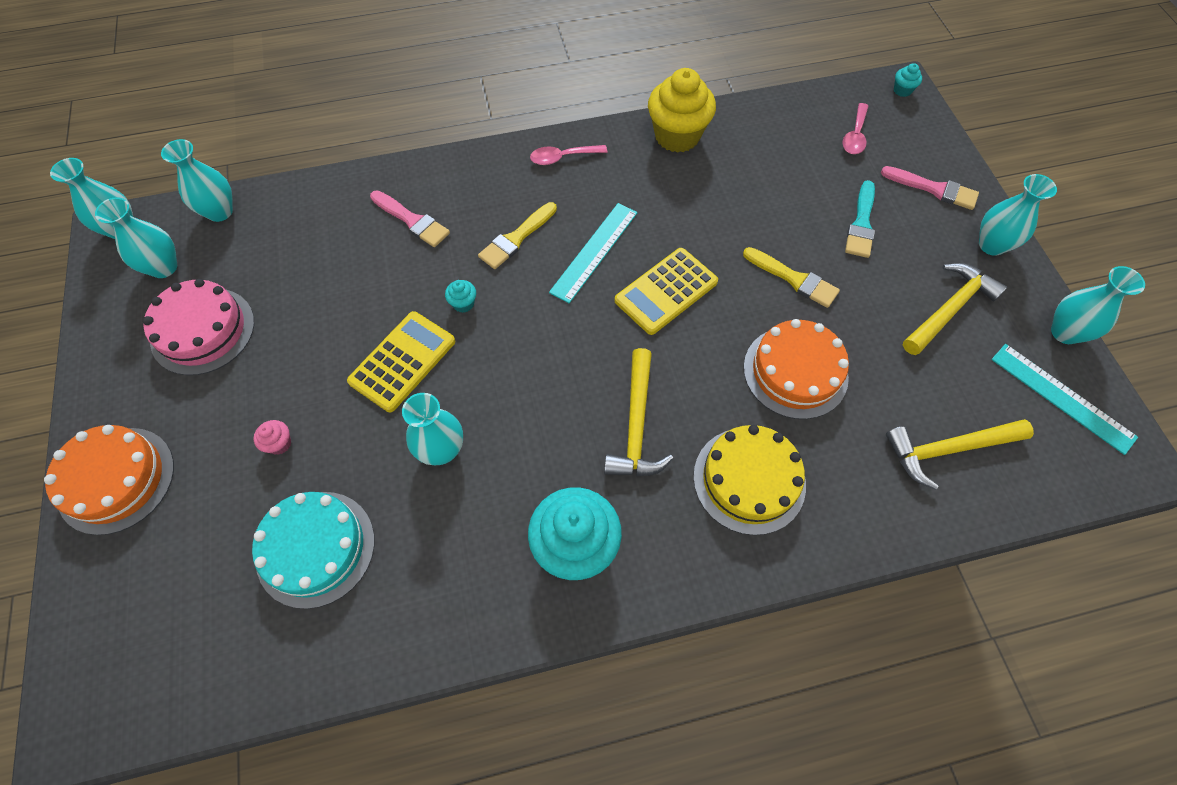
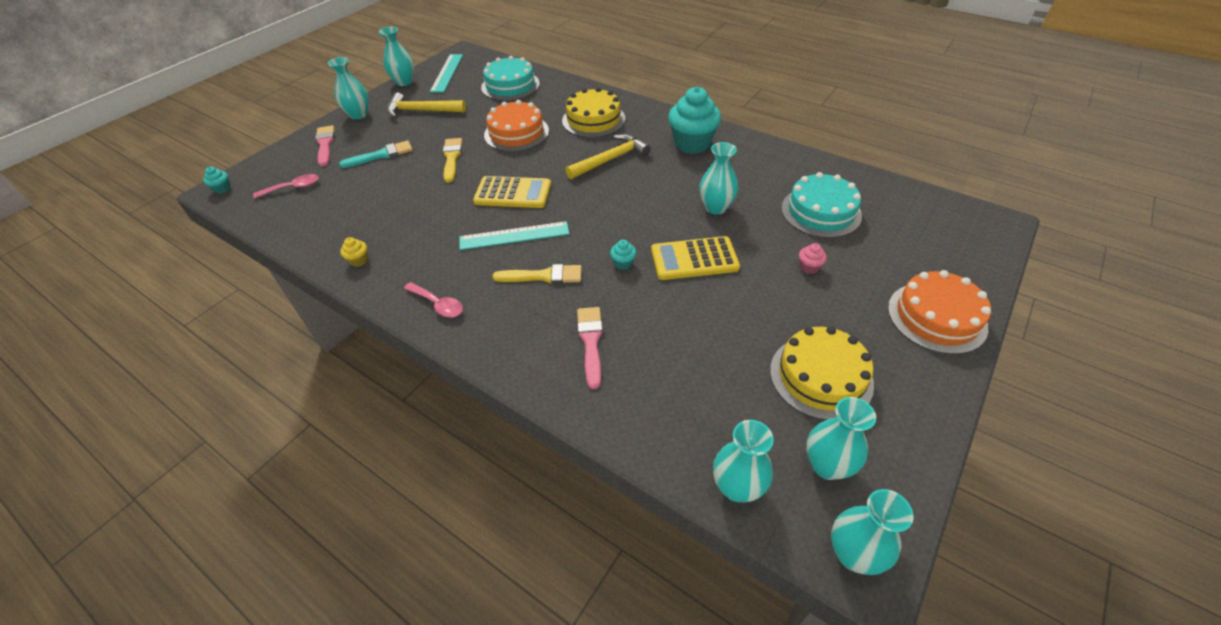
camera: 130 degrees left, 15 degrees down
(203, 330) = (821, 376): pink cake -> yellow cake
(677, 136) = (359, 260): yellow cupcake -> yellow cupcake, size x0.41
(948, 450) = (510, 85): yellow hammer -> turquoise cake

